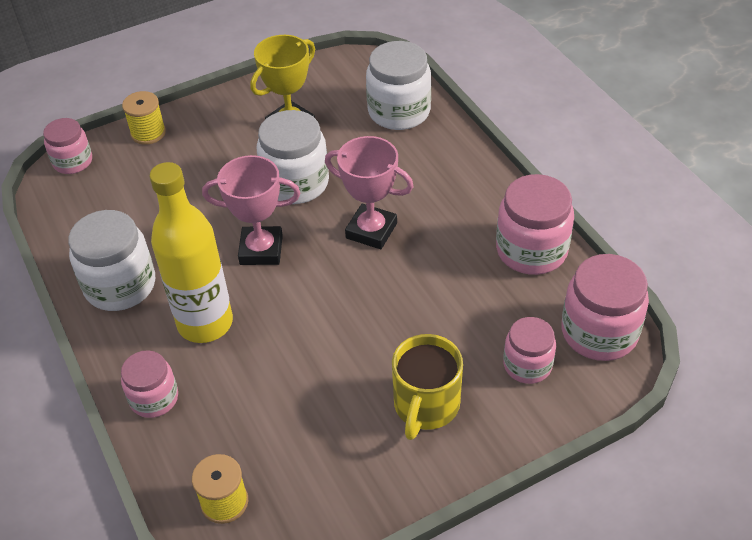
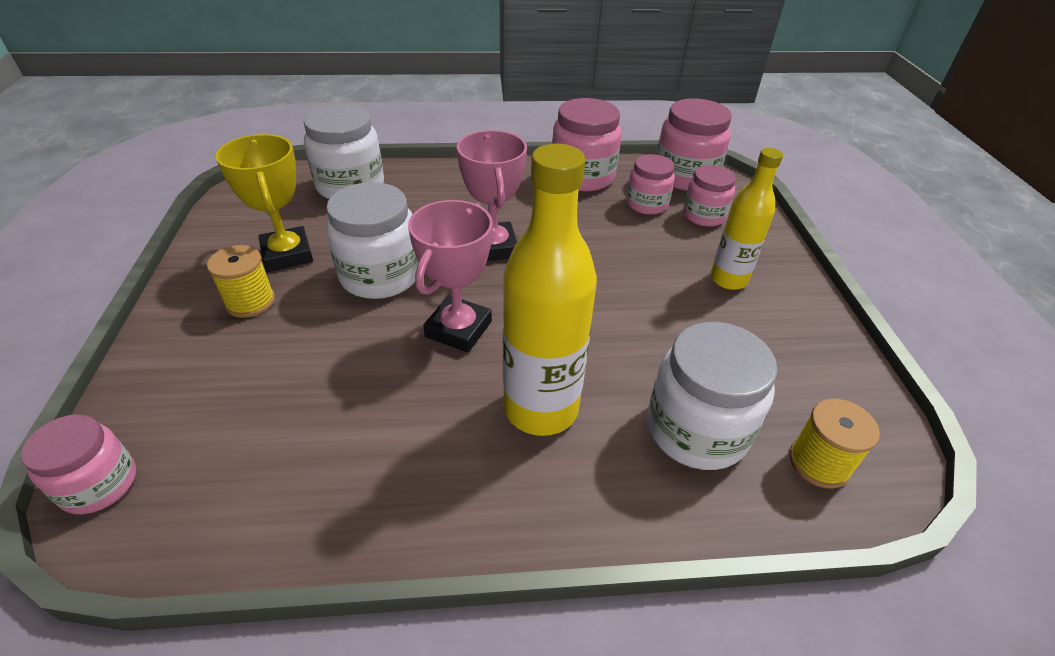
camera: 70 degrees left, 5 degrees down
(120, 285) = (415, 484): white jar -> white jar (696, 430)
(148, 133) = (148, 377): yellow spool -> yellow spool (250, 302)
(154, 398) = (640, 494): pink jar -> pink jar (646, 204)
(371, 231) = (493, 247): pink trophy -> pink trophy turned 60 degrees counterclockwise
(426, 406) = (728, 279): yellow mug -> yellow bottle

